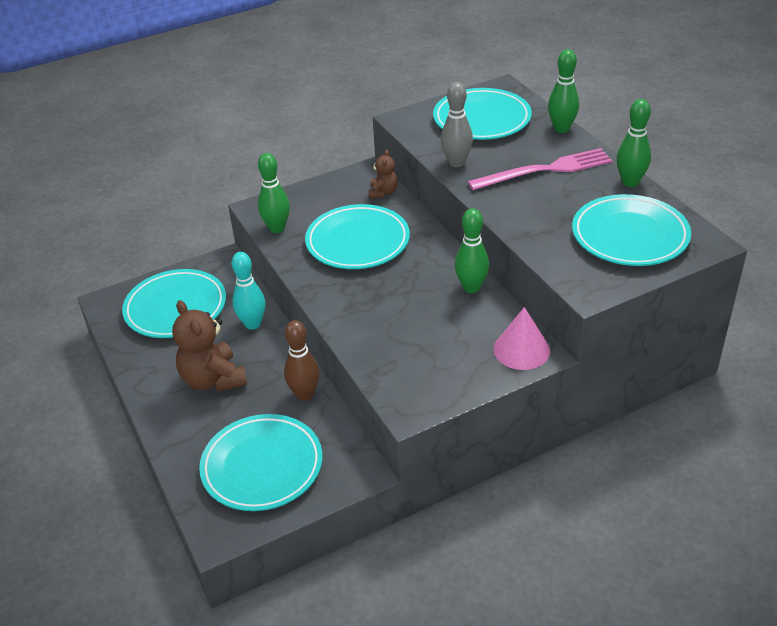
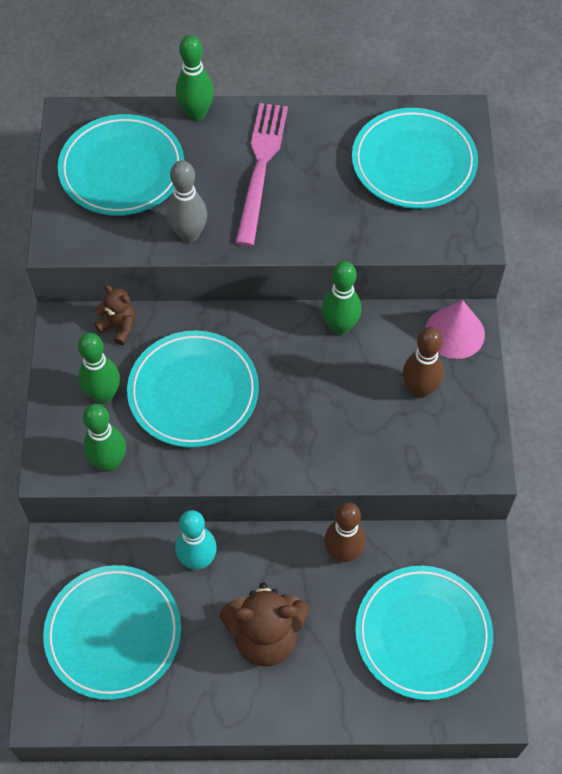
camera: 65 degrees left, 20 degrees up
(451, 349) = (419, 389): none -> brown bowling pin
(630, 182) = (331, 114): green bowling pin -> green bowling pin (103, 395)

